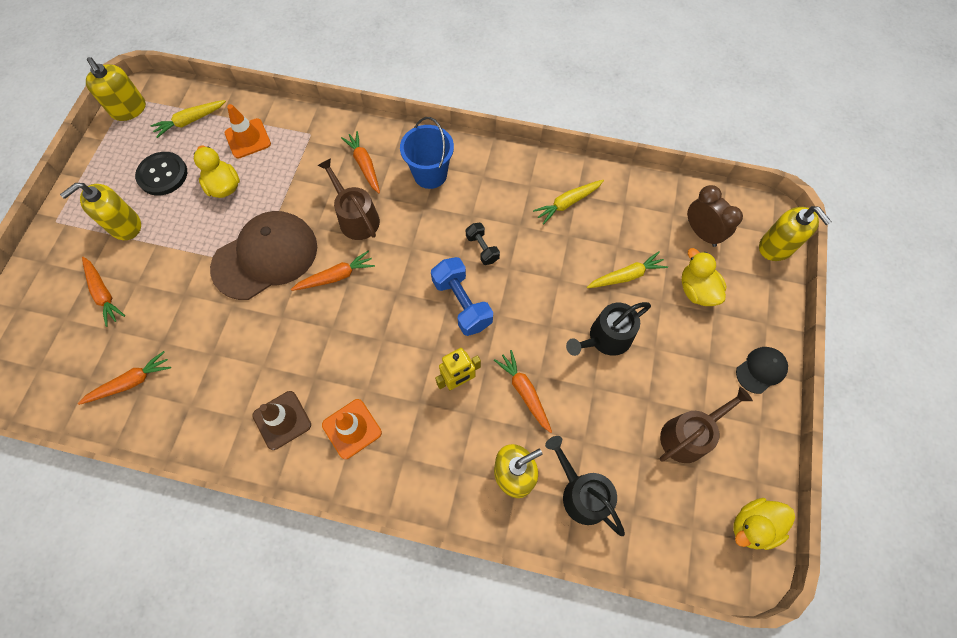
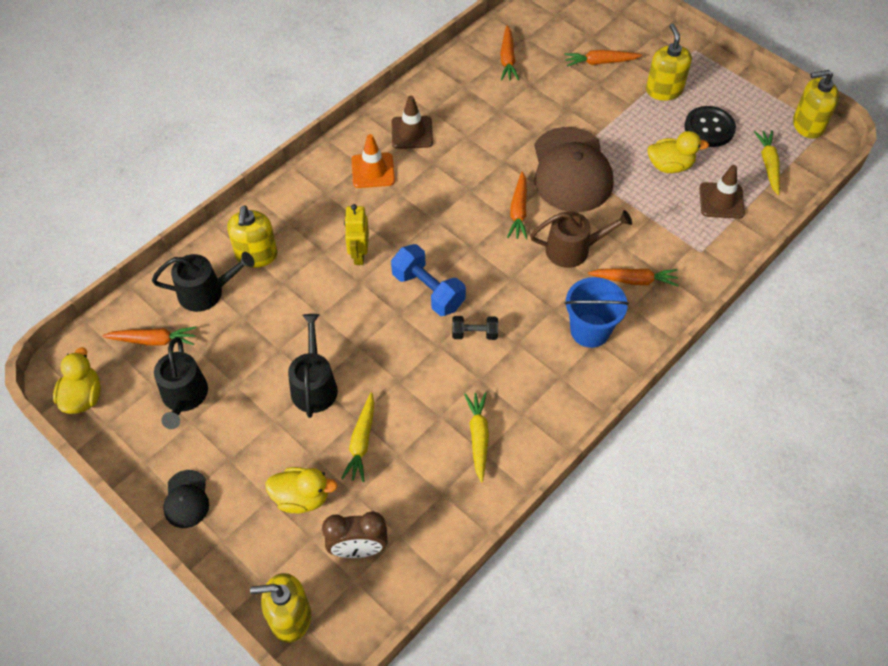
camera: 120 degrees right, 10 degrees down
(248, 138) = (721, 201): orange traffic cone -> brown traffic cone
(462, 303) = (428, 290): blue dumbbell -> blue dumbbell turned 45 degrees clockwise
(524, 392) = (314, 296): orange carrot -> orange carrot (153, 340)
(688, 435) = (184, 397): brown watering can -> black watering can

